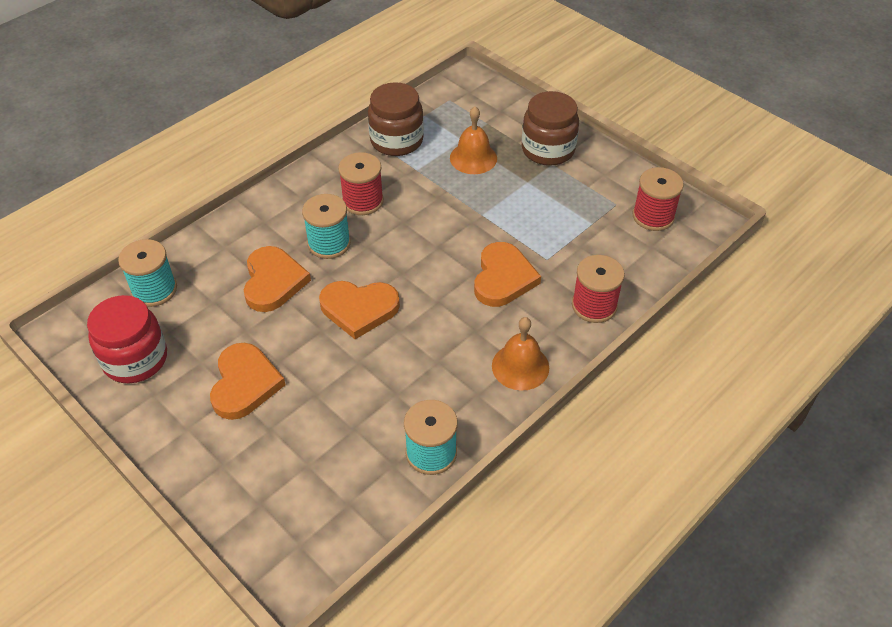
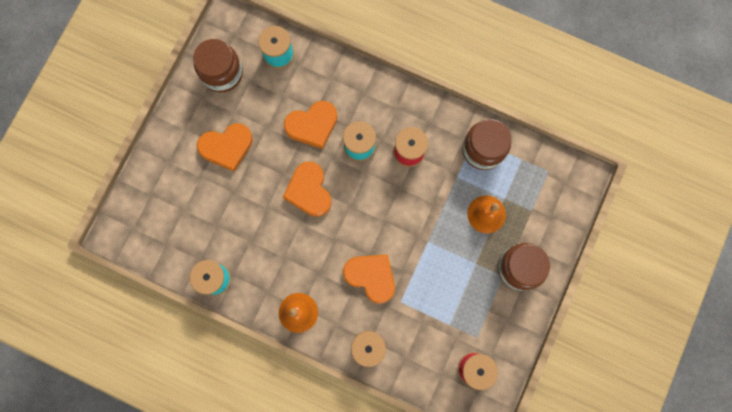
camera: 70 degrees right, 30 degrees up
(135, 359) = (222, 73): red jar -> brown jar
(503, 278) = (371, 276): orange heart -> orange heart turned 135 degrees counterclockwise

